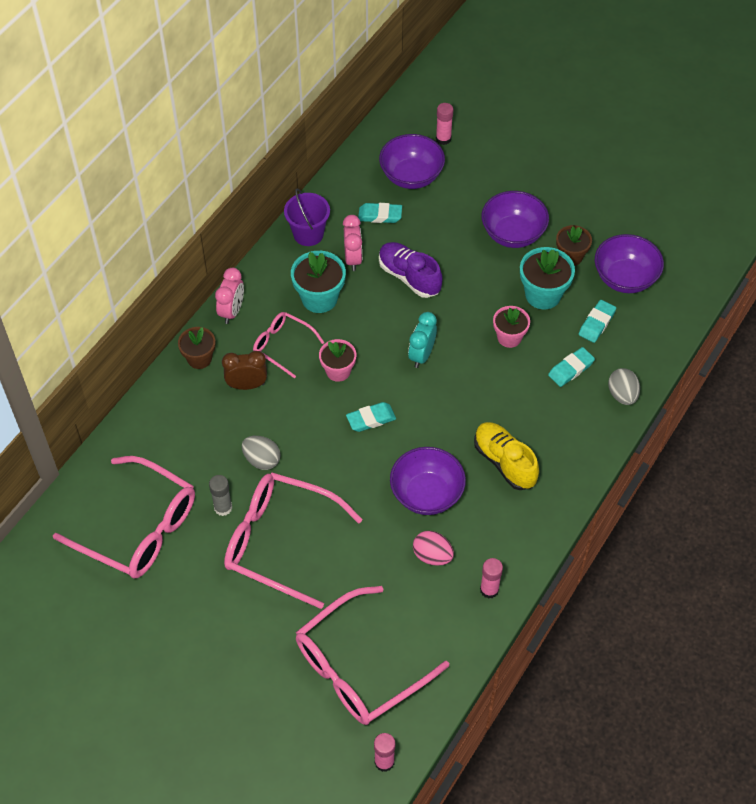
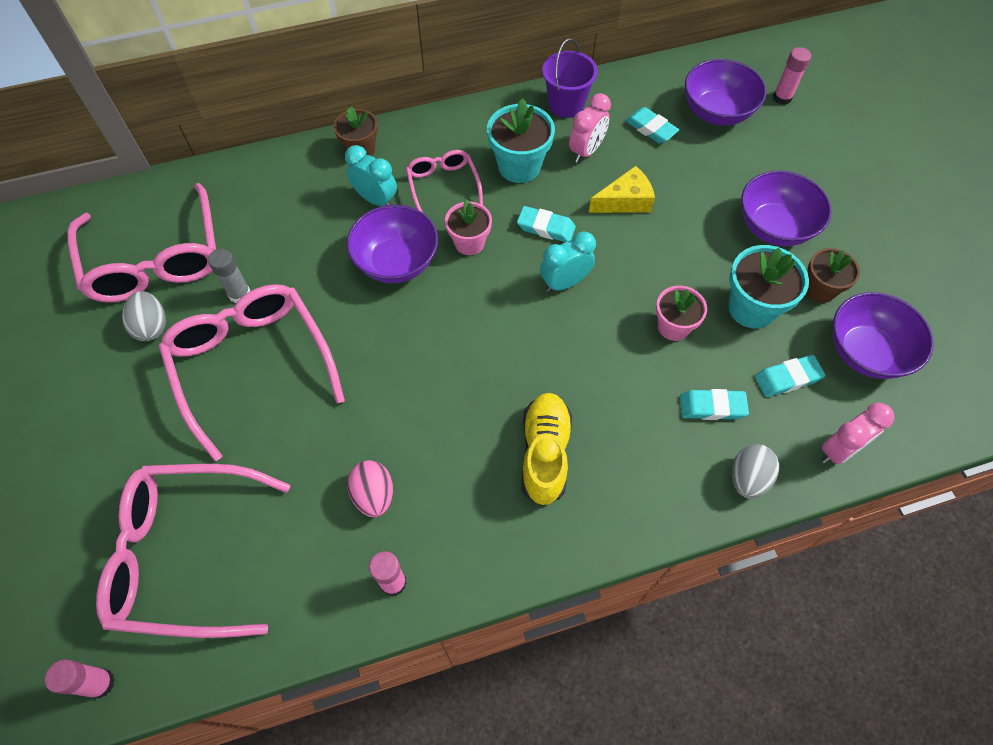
camera: 40 degrees right, 5 degrees up
(232, 311) = (430, 128): pink clock -> pink clock (839, 450)
(247, 385) = (376, 199): brown clock -> turquoise clock
(262, 460) = (317, 275): grey egg -> grey egg (152, 326)
(371, 419) = (454, 309): turquoise eraser -> turquoise eraser (546, 227)
(409, 277) = (625, 201): purple shoe -> yellow cheese
(426, 494) = (432, 425): purple bowl -> purple bowl (396, 262)

